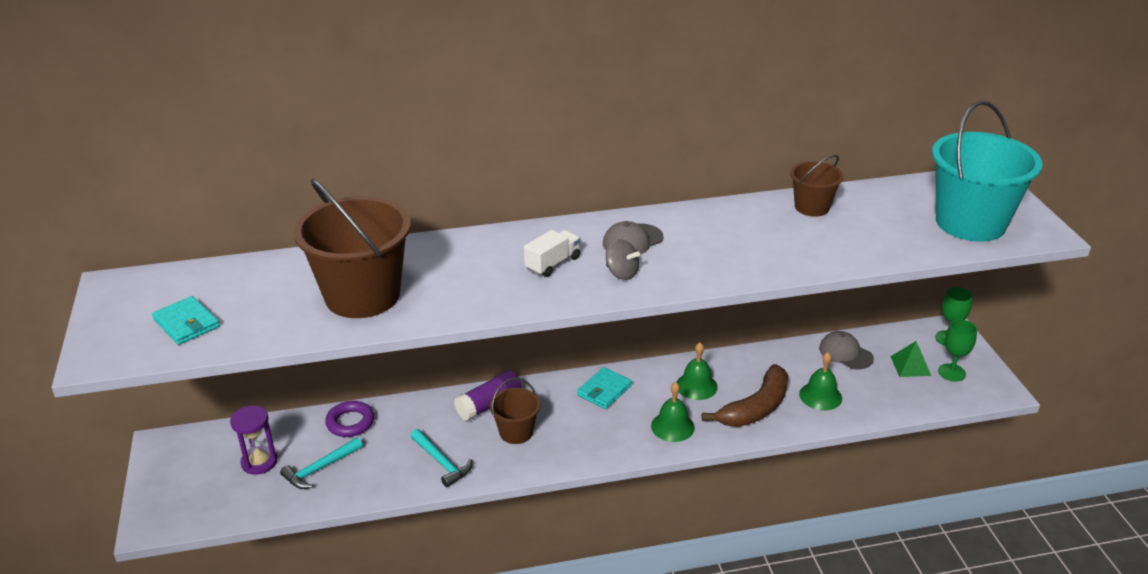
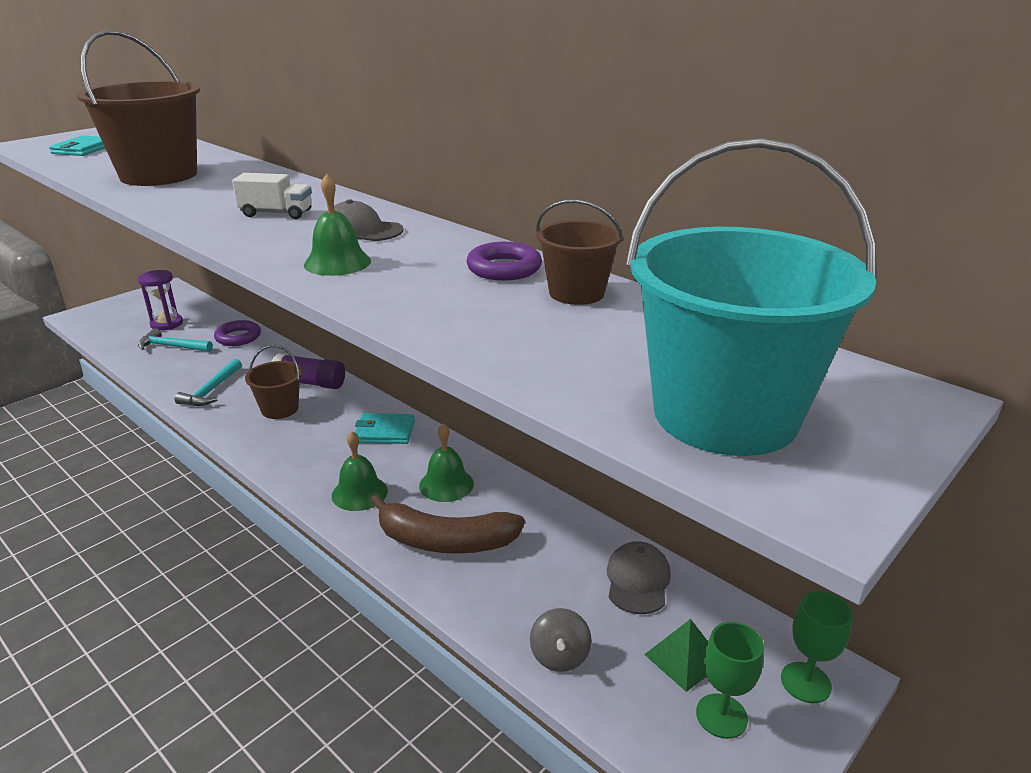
camera: 55 degrees right, 5 degrees down
(621, 273) = (286, 240): grey spinning top -> grey spinning top (559, 656)
(754, 215) = (504, 268): none -> purple ring
(820, 396) = (520, 588): green bell -> green bell (337, 262)

